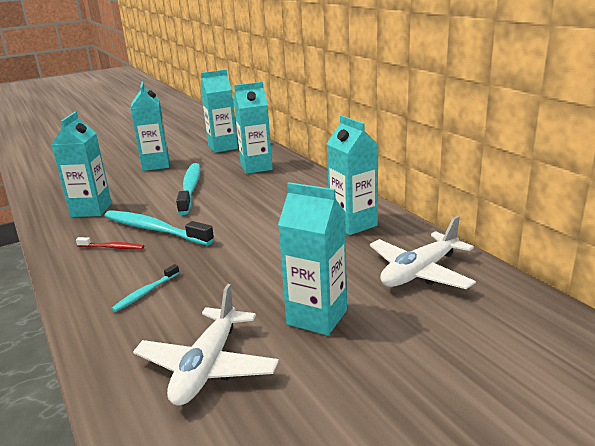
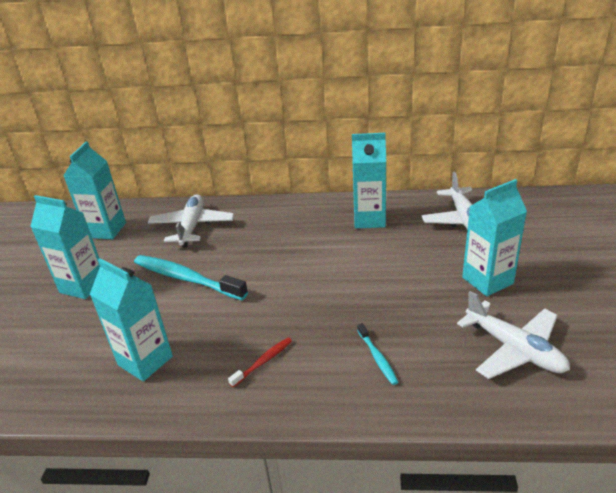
camera: 55 degrees left, 10 degrees up
(154, 229) = (255, 324): turquoise toothbrush -> none
(256, 167) = (192, 227): turquoise carton -> white plane

